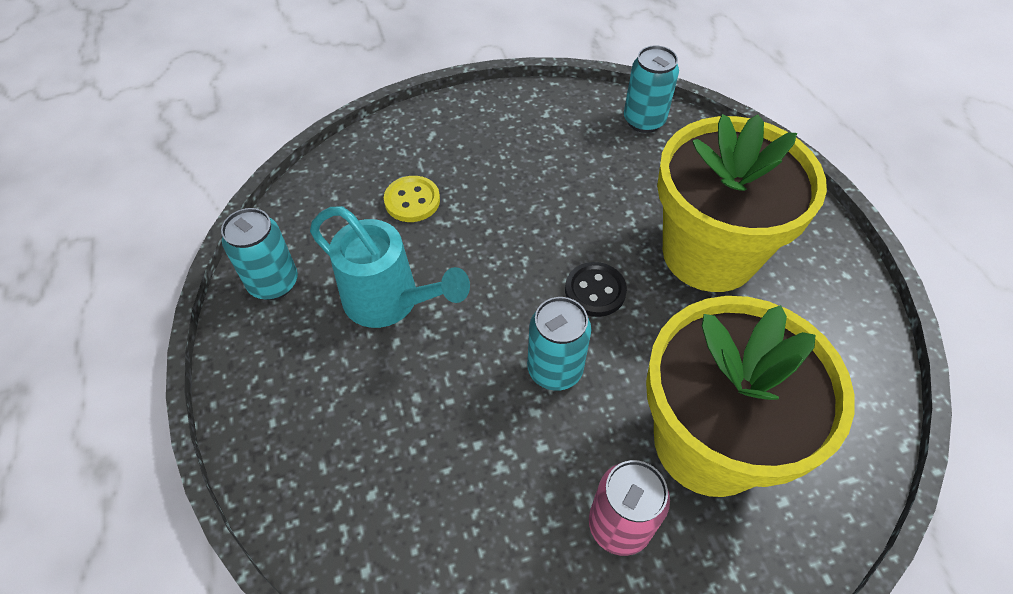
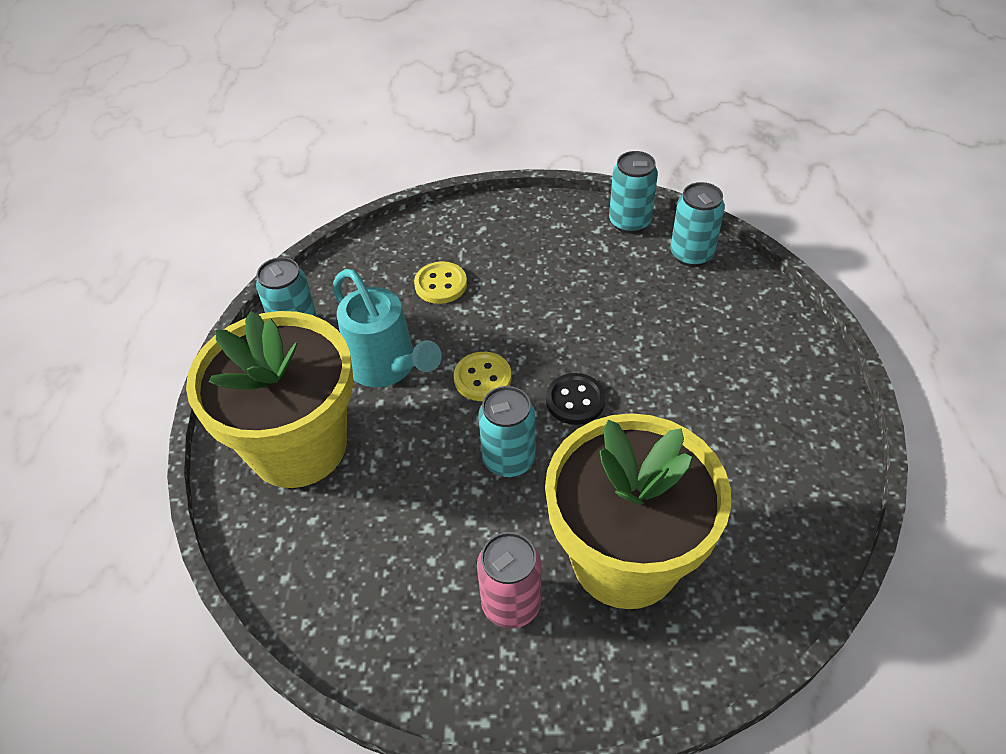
camera: 20 degrees right, 5 degrees down
(494, 290) = (482, 378): none -> yellow button
(574, 100) = (629, 222): none -> turquoise can
(709, 254) = (701, 392): yellow flower pot -> yellow flower pot (298, 446)

